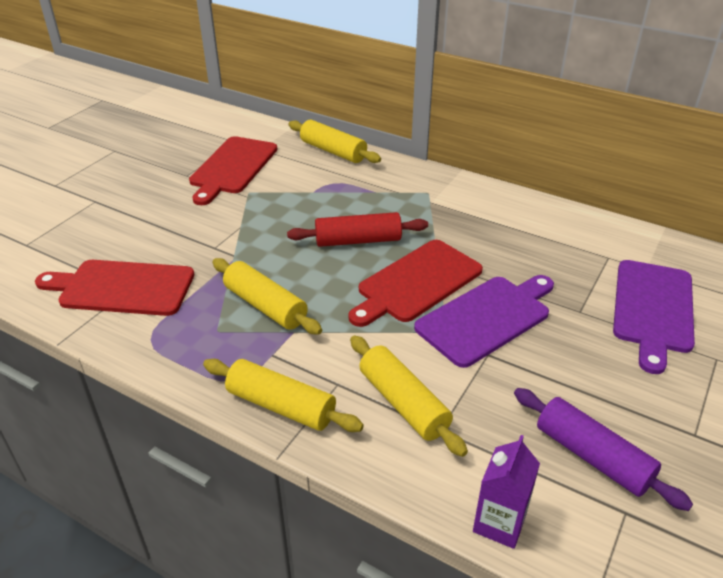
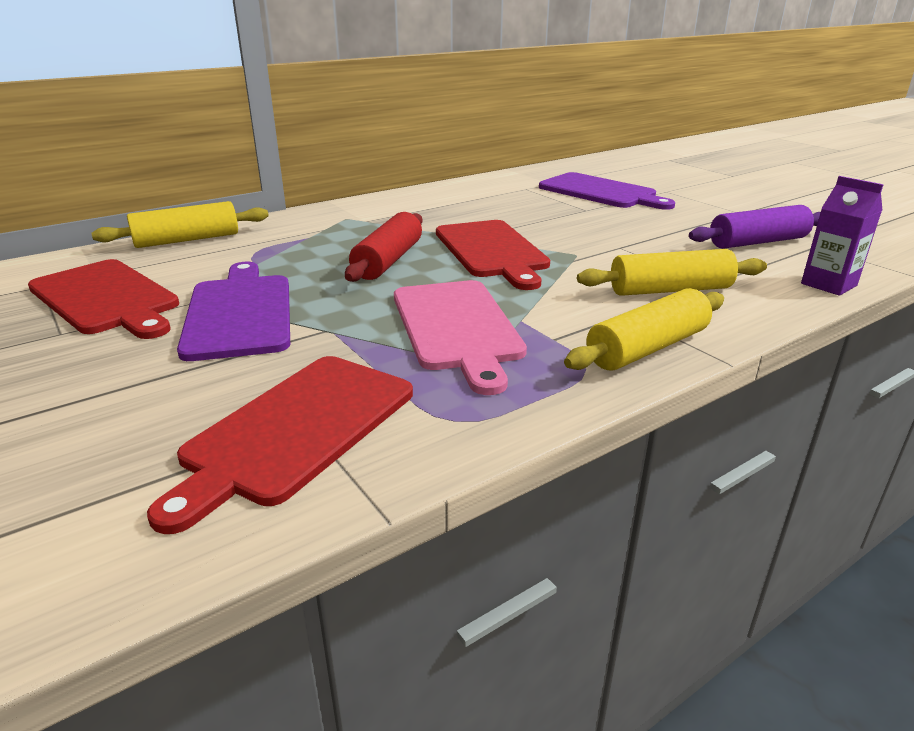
camera: 65 degrees left, 10 degrees down
(265, 306) = (457, 327): yellow rolling pin -> pink cutting board
(486, 318) = (570, 237): purple cutting board -> purple cutting board (239, 313)

